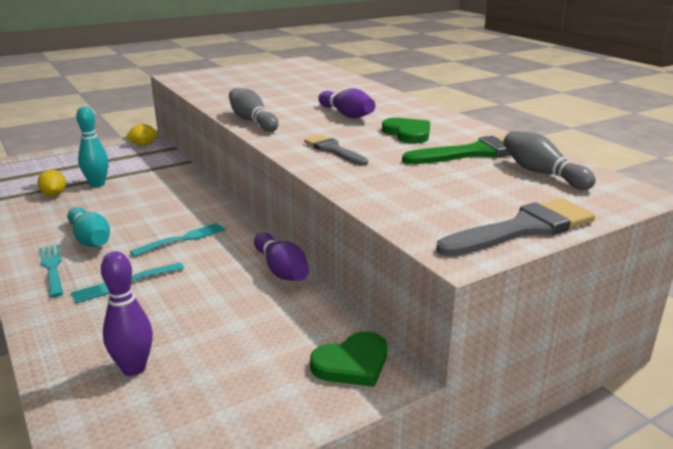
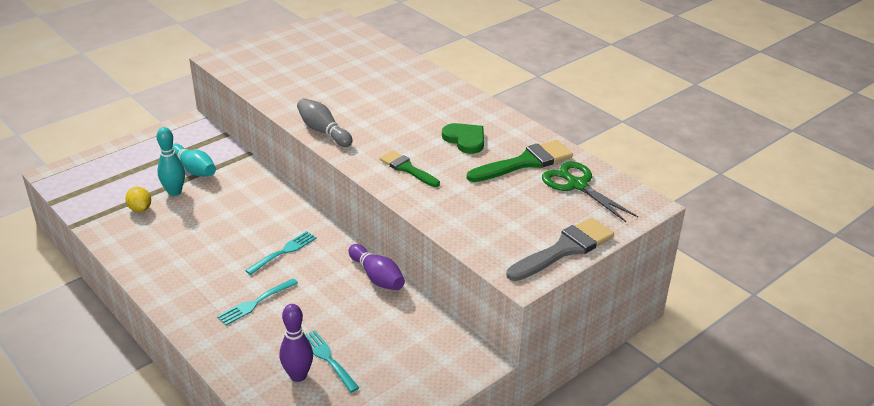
camera: 10 degrees left, 10 degrees up
(52, 268) = (188, 293): turquoise fork -> turquoise fork (328, 359)
(90, 239) = (203, 259): turquoise bowling pin -> turquoise bowling pin (194, 169)
(143, 145) = (192, 132): yellow lemon -> none
(333, 150) = (407, 168): grey brush -> green brush
(346, 114) = (405, 115): purple bowling pin -> none
(352, 363) = (451, 355): green heart -> none
(542, 173) = (577, 185): grey bowling pin -> green scissors

